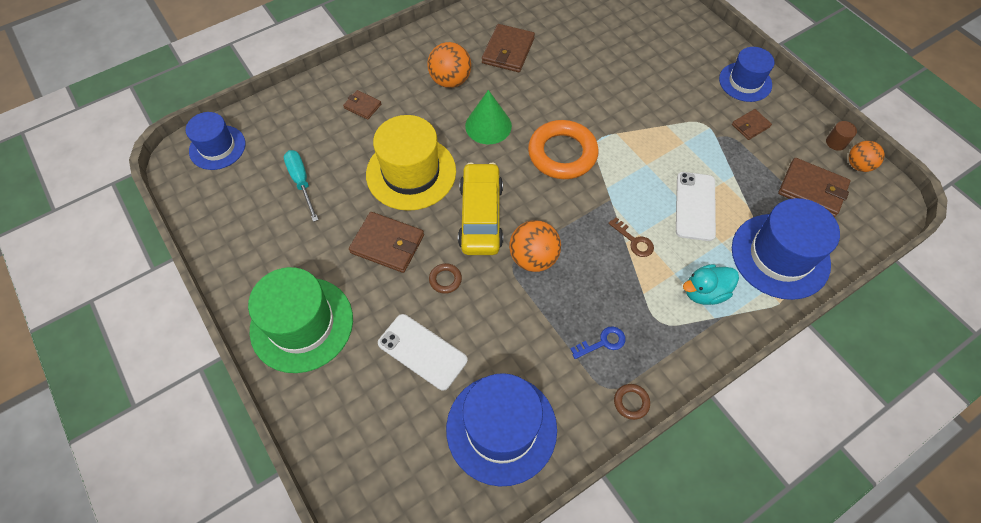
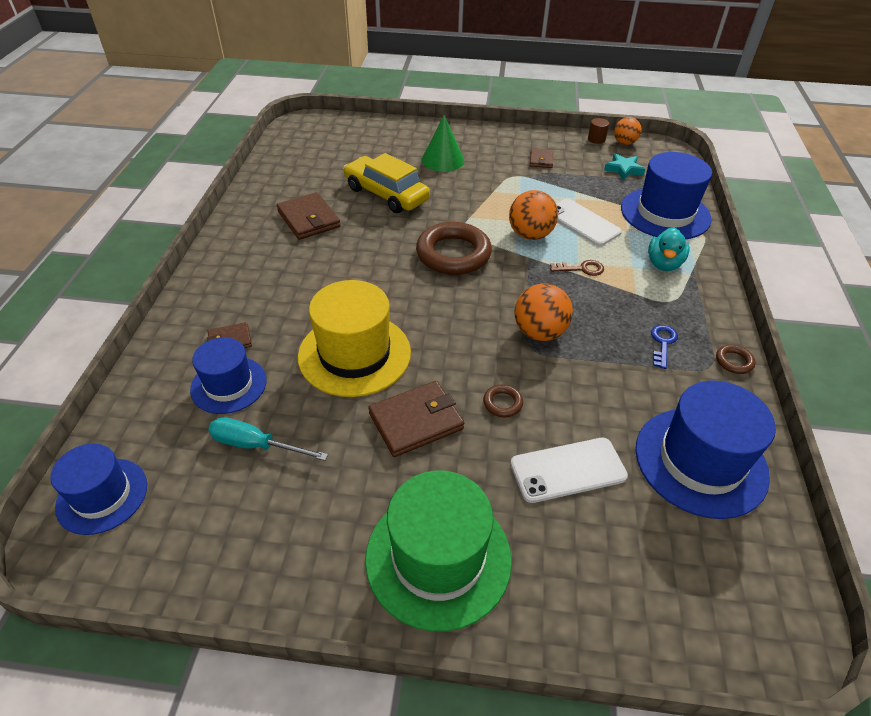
camera: 50 degrees left, 15 degrees down
(450, 80) = (289, 268): orange ball -> orange ball (530, 235)
(481, 216) = (459, 337): yellow car -> yellow car (386, 194)
(488, 125) = (369, 276): green cone -> green cone (442, 160)
(562, 153) = (453, 254): orange ring -> brown ring
(745, 82) = (501, 140): blue hat -> blue hat (229, 385)
(812, 189) = (623, 169): brown wallet -> turquoise star

